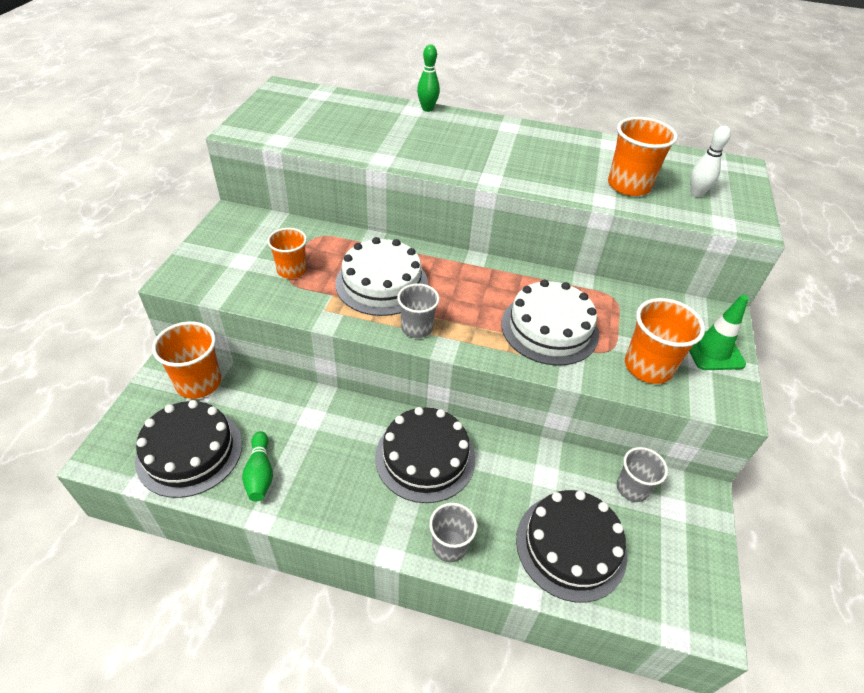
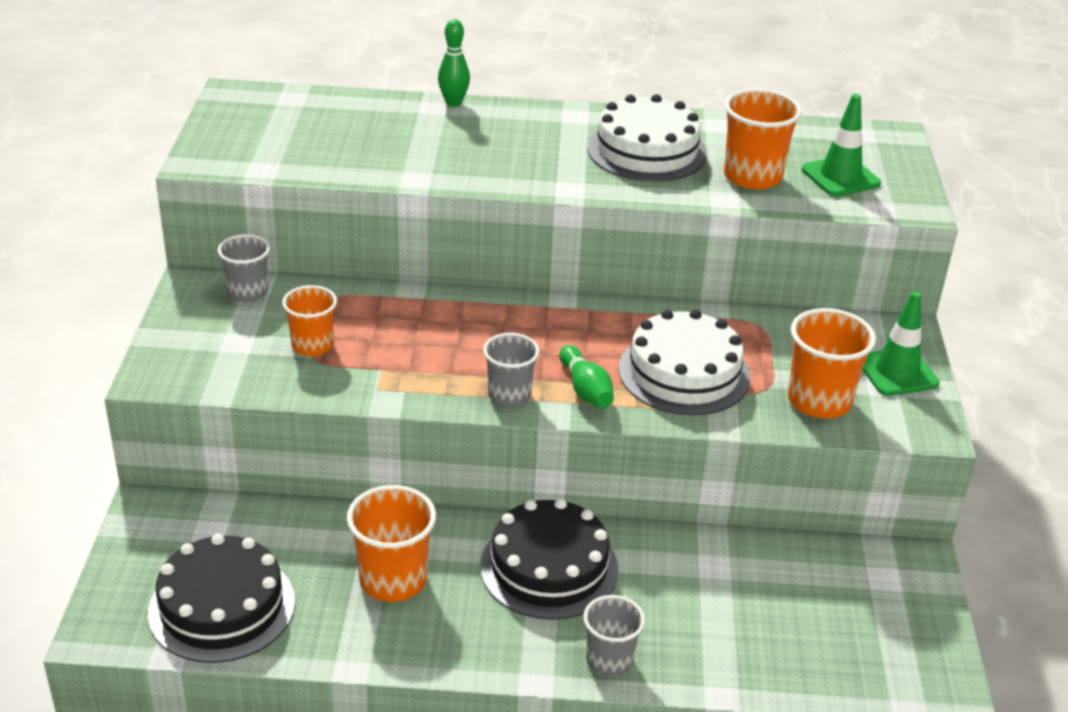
camera: 10 degrees left, 10 degrees down
(198, 383) = (199, 522): orange cup -> orange cup (393, 580)
(260, 473) = (330, 618): green bowling pin -> green bowling pin (585, 390)
(382, 283) = (444, 346): white cake -> white cake (647, 151)
(571, 546) = (763, 637): black cake -> none
(632, 488) = (828, 563): grey cup -> grey cup (248, 292)
(696, 193) = (840, 177): white bowling pin -> green traffic cone

